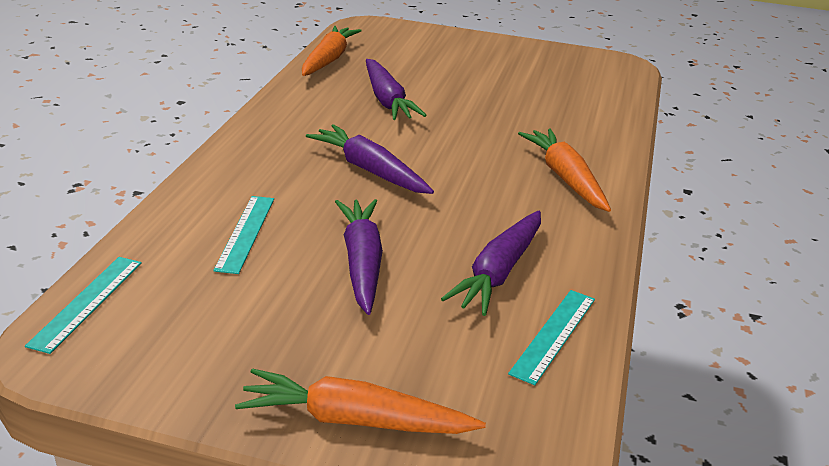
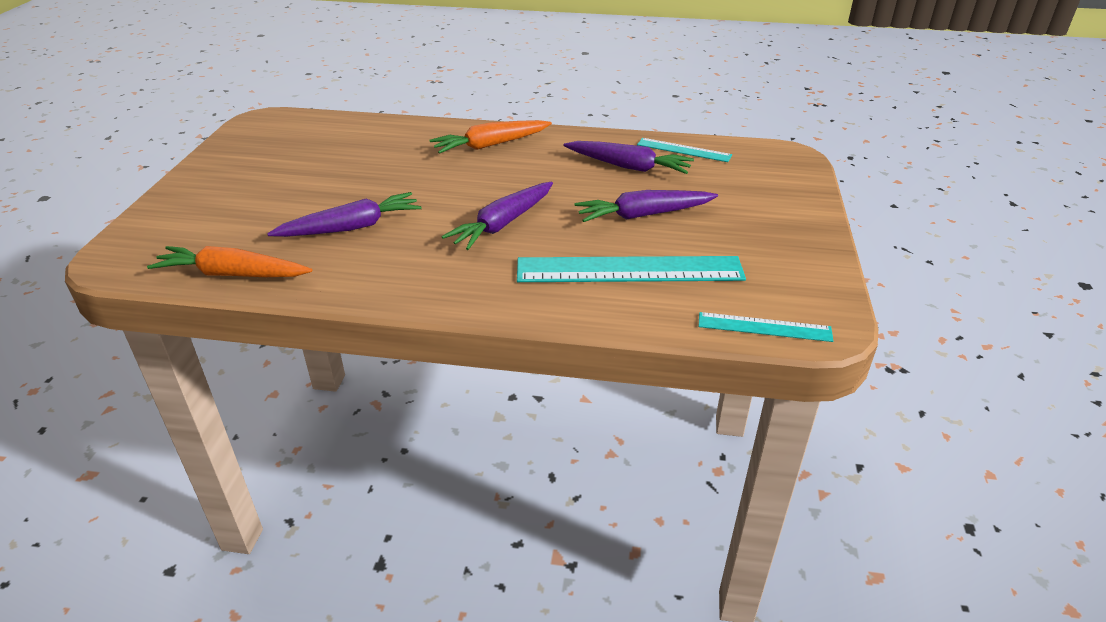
camera: 95 degrees left, 5 degrees up
(245, 233) = (629, 270): turquoise ruler -> turquoise ruler, size x1.90
(355, 420) = (798, 203): orange carrot -> none

